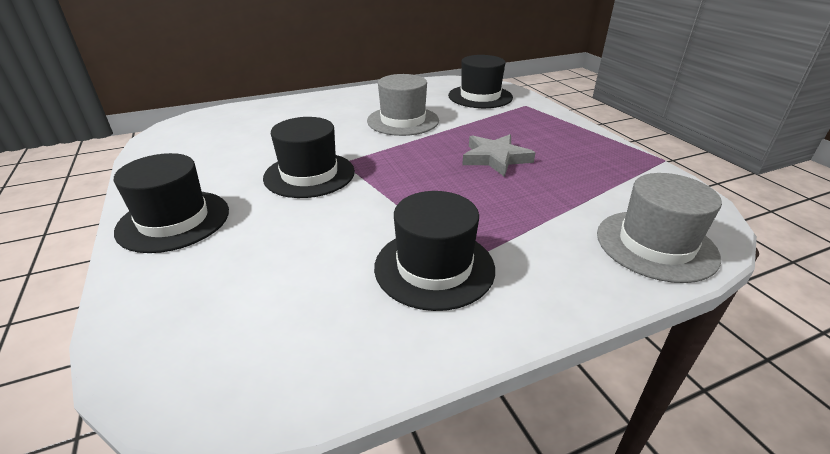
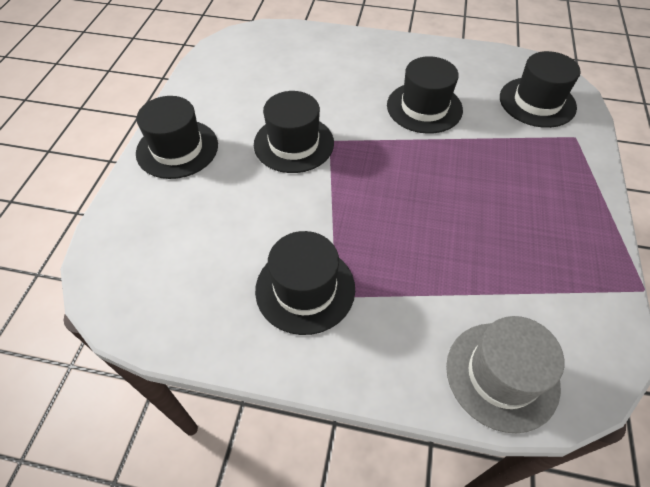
camera: 35 degrees right, 20 degrees up
(403, 121) = (424, 107): grey hat -> black hat
(495, 158) = (464, 199): grey star -> none

